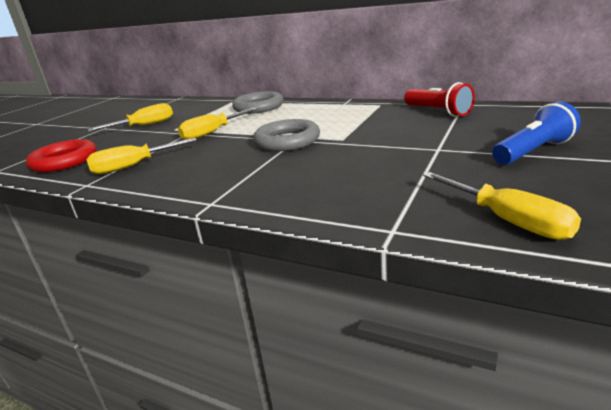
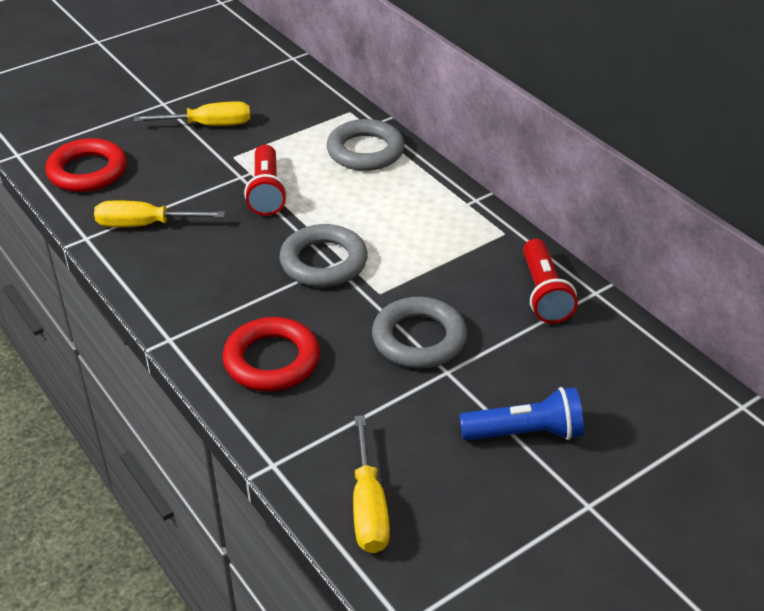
camera: 25 degrees right, 15 degrees up
(213, 132) = (266, 192): yellow screwdriver -> red flashlight
(310, 184) = (272, 360): none -> red ring
(397, 144) = (419, 339): none -> grey ring

